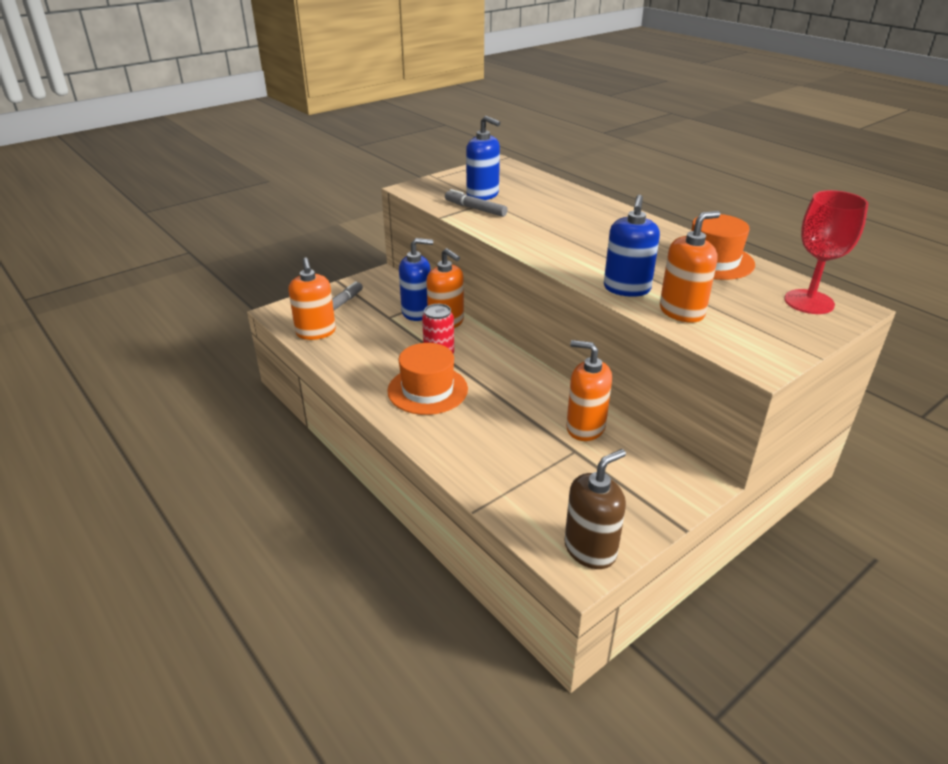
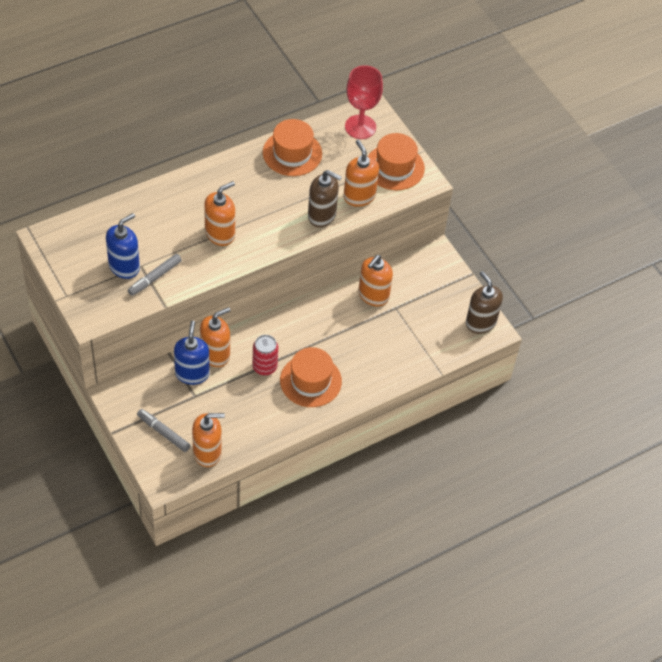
camera: 85 degrees left, 20 degrees up
(554, 233) = (220, 234): none -> orange soap dispenser
(626, 289) = (322, 215): blue soap dispenser -> brown soap dispenser
(762, 335) = (394, 167): none -> orange hat

